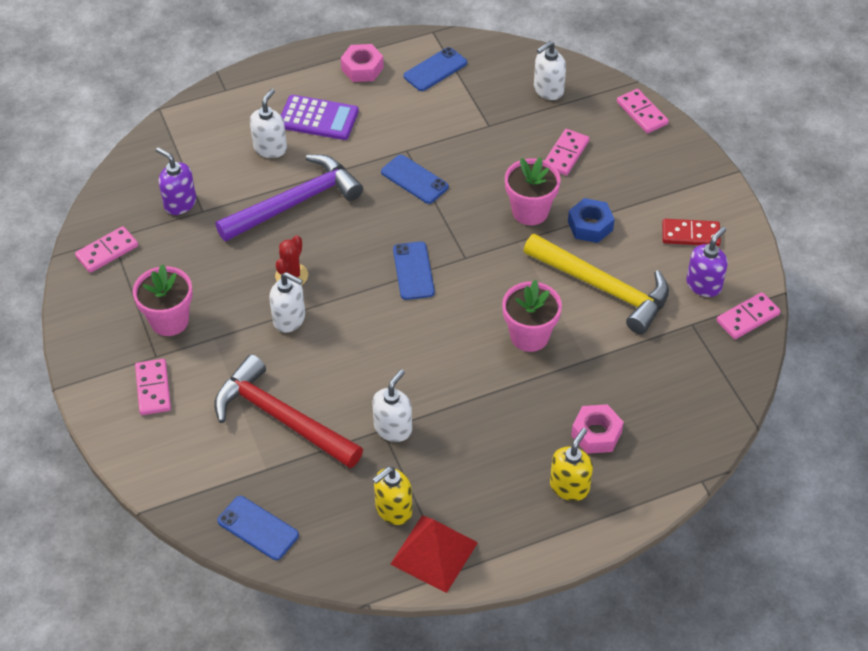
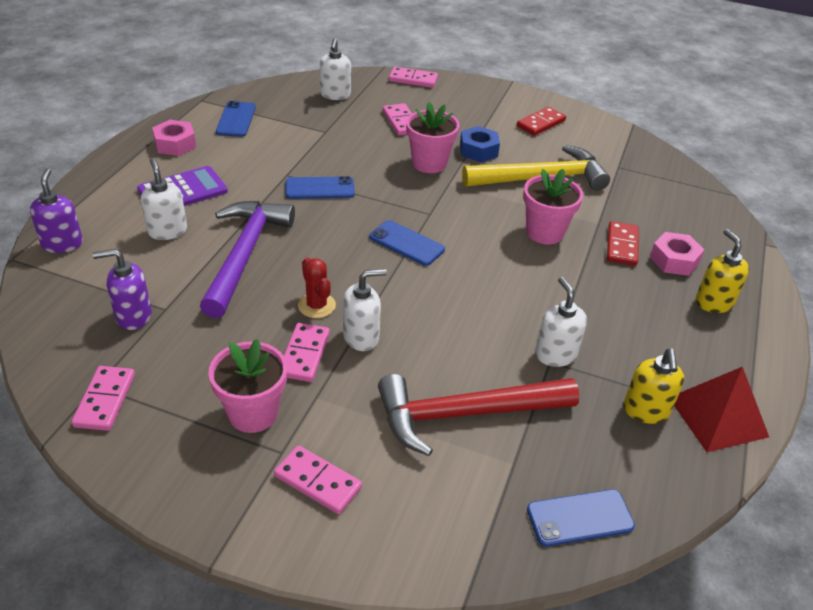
camera: 50 degrees left, 10 degrees down
(573, 391) = (622, 246): none -> red domino
(704, 285) = (590, 143): purple soap dispenser -> purple soap dispenser (62, 244)
(747, 317) = (638, 146): pink domino -> pink domino (304, 354)

